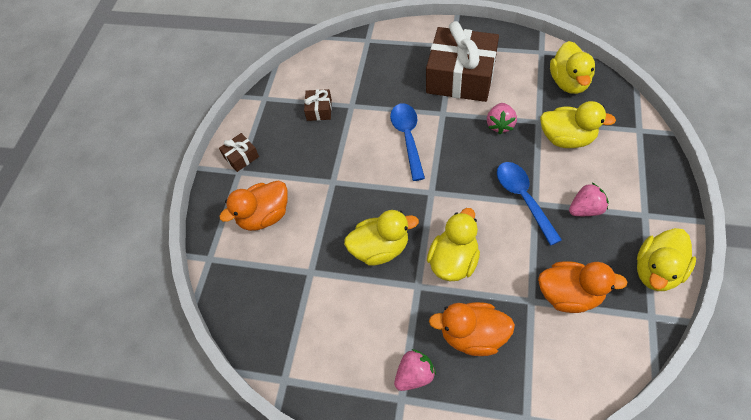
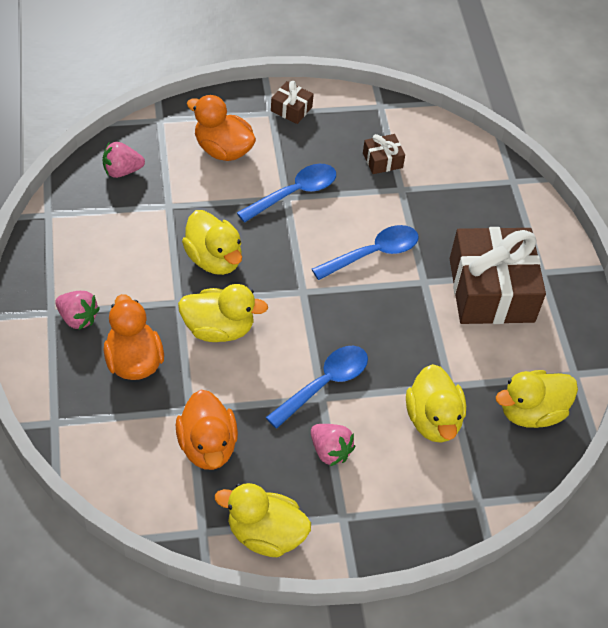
camera: 60 degrees right, 5 degrees down
(330, 175) = (294, 193): none -> blue spoon
(500, 125) = (428, 344): pink strawberry -> pink strawberry (122, 171)

